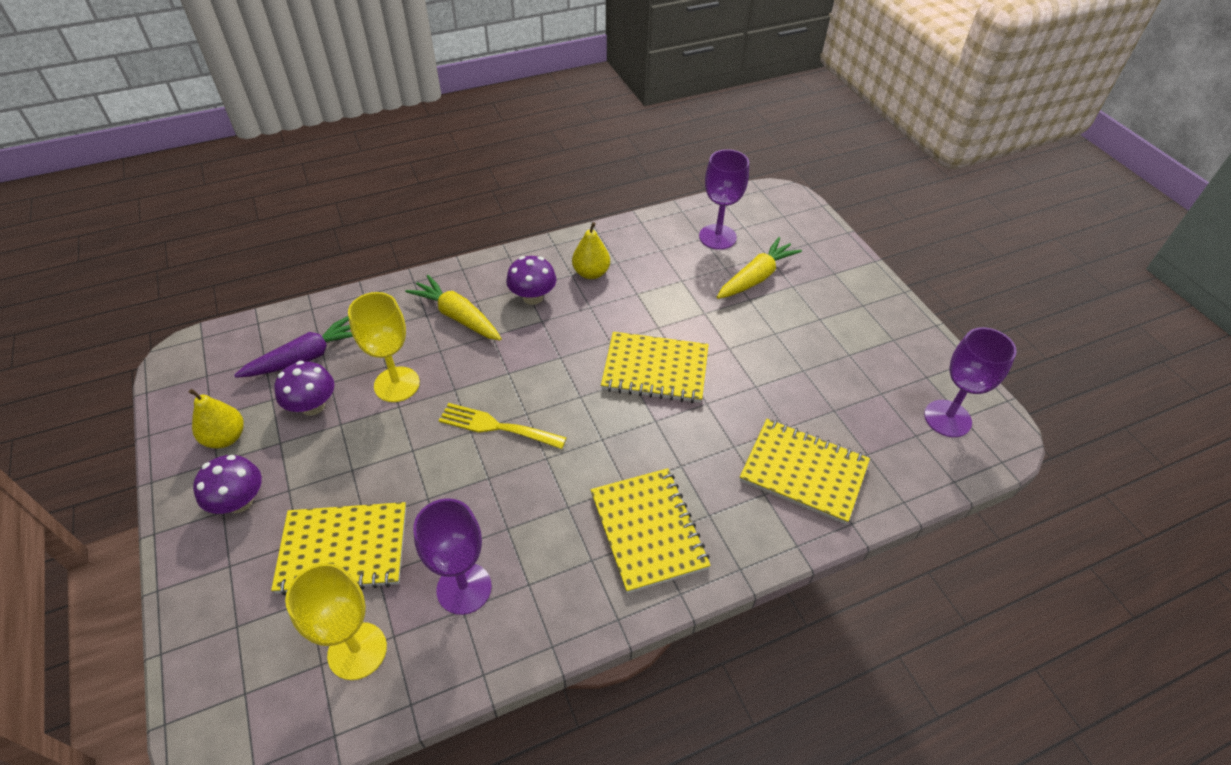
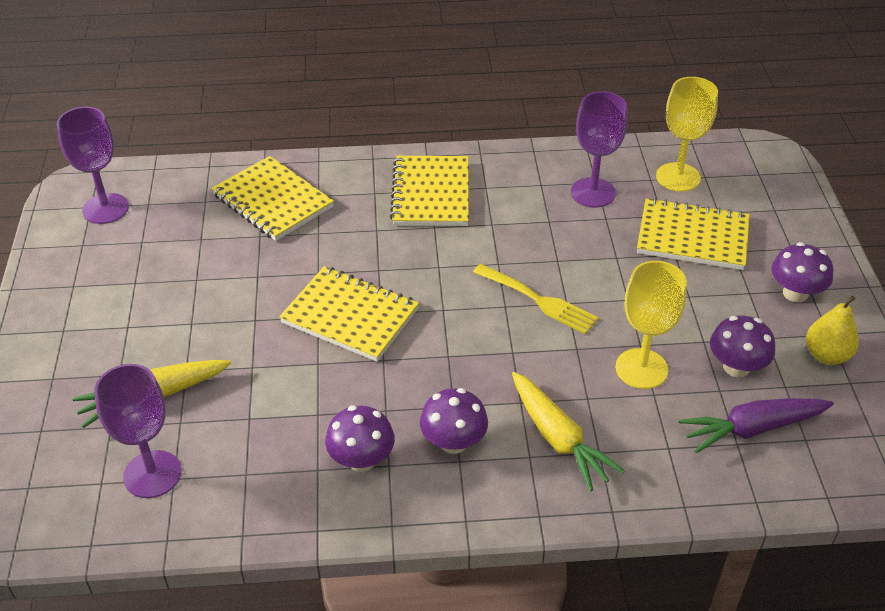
camera: 160 degrees left, 5 degrees down
(591, 273) = (361, 460): yellow pear -> purple mushroom

